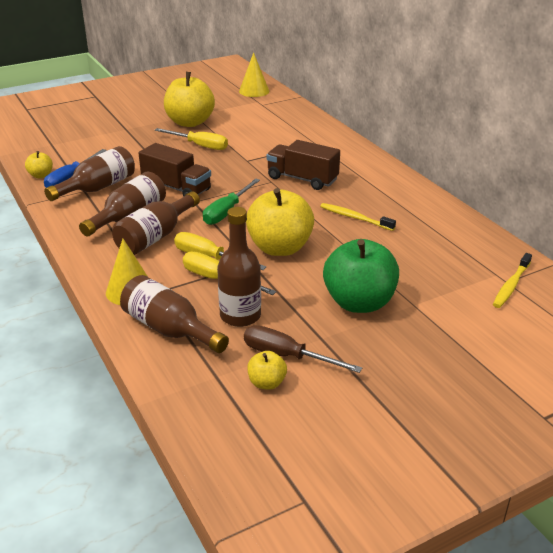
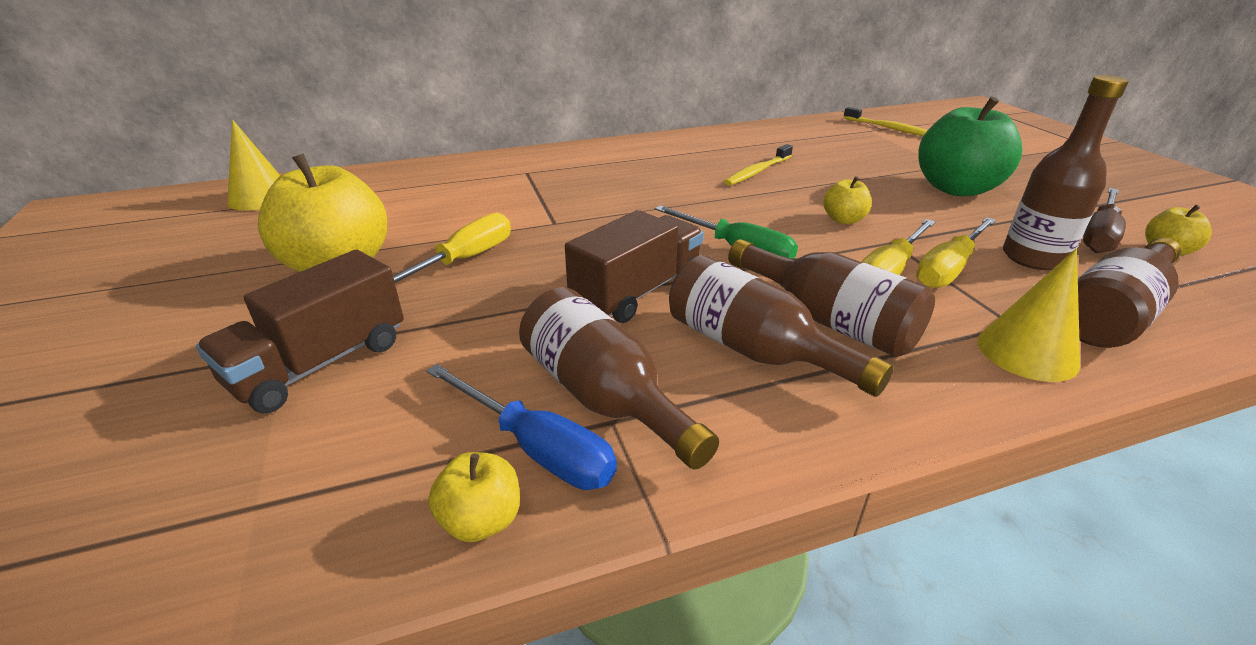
camera: 80 degrees left, 0 degrees up
(280, 248) = (843, 220): yellow apple -> yellow apple, size x0.46
(302, 179) = (639, 190): brown truck -> brown truck (320, 363)

